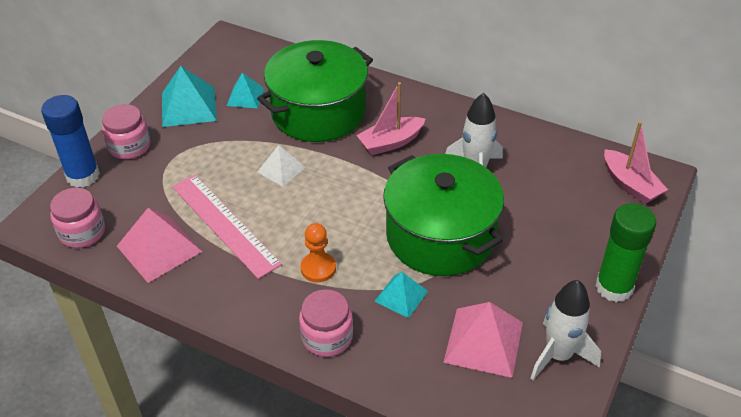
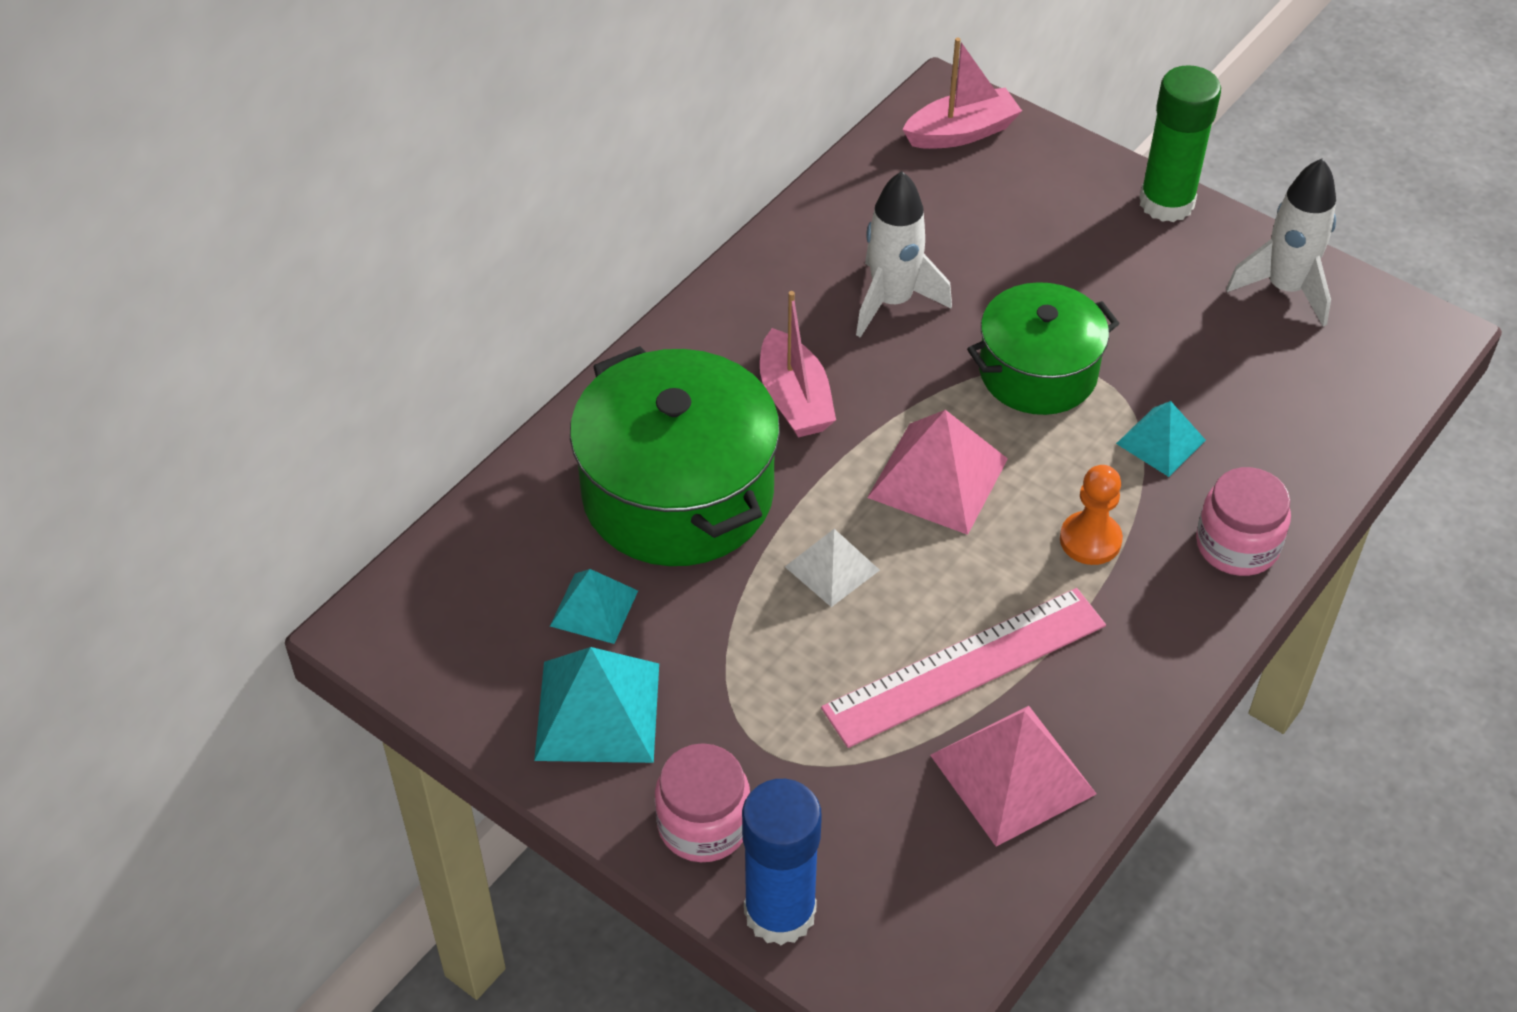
camera: 80 degrees left, 5 degrees up
(82, 232) = (949, 908): pink jar -> none
(440, 236) = (1038, 372): green pot -> green pot, size x0.65
(483, 342) = (1257, 362): pink pyramid -> pink pyramid (938, 477)

